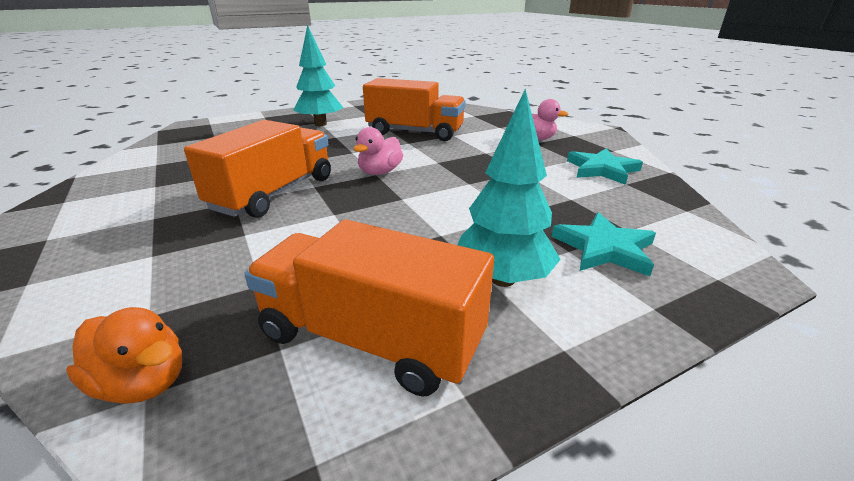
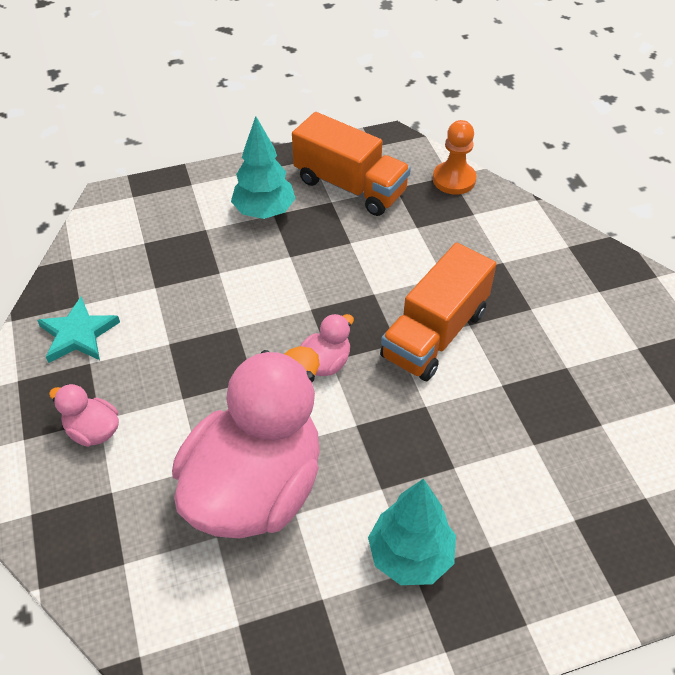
camera: 170 degrees left, 20 degrees up
(143, 383) = (454, 179): orange duck -> orange pawn
(415, 132) = (255, 487): orange truck -> pink duck
(604, 248) = (179, 227): turquoise star -> none

